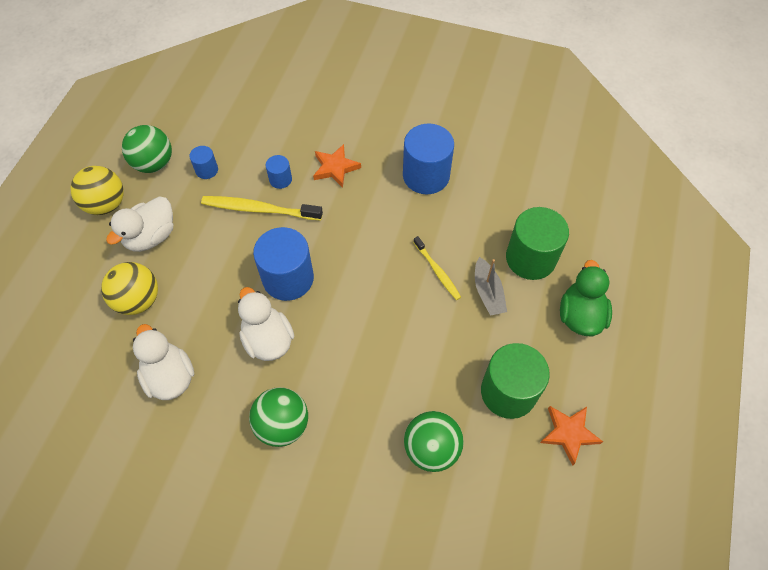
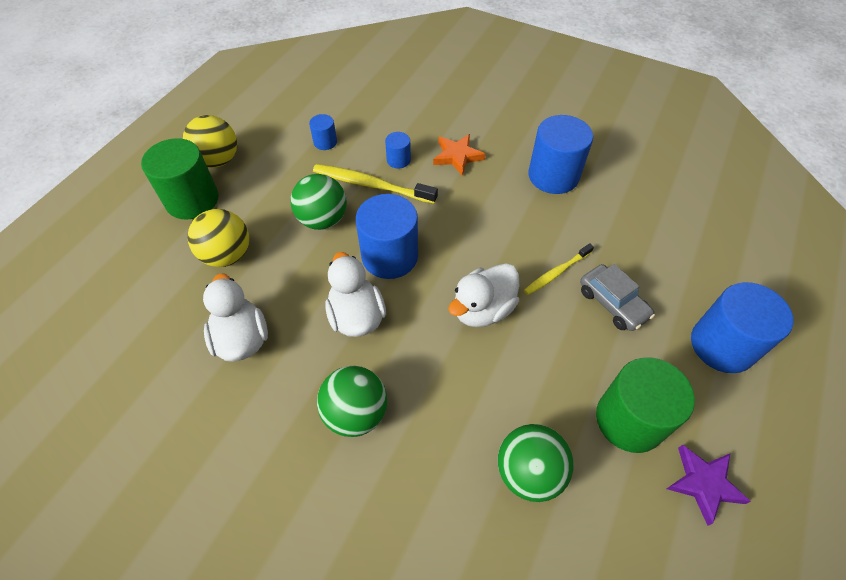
camera: 10 degrees right, 5 degrees down
(151, 236) = (255, 196): white duck -> white duck (482, 309)
(154, 164) = (274, 130): green ball -> green ball (323, 220)
(437, 271) = (556, 273): yellow toothbrush -> yellow toothbrush turned 75 degrees clockwise
(488, 292) = (612, 303): grey boat -> grey car
(530, 258) = (665, 274): green cylinder -> green cylinder (192, 200)
(569, 433) = (704, 484): orange star -> purple star
(580, 315) = (722, 345): green duck -> blue cylinder

